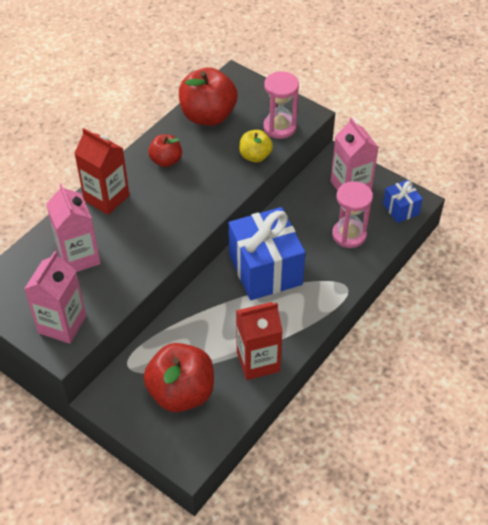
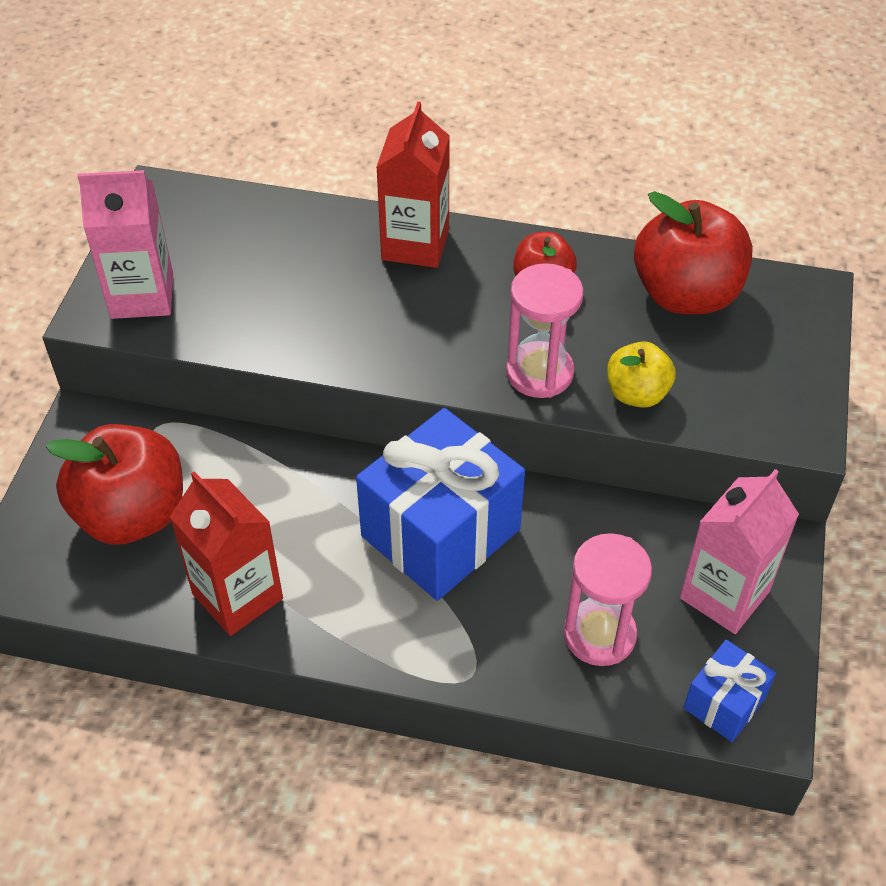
camera: 65 degrees right, 0 degrees up
(79, 257) = (278, 262): pink carton -> none
(279, 127) = (735, 402): pink hourglass -> pink hourglass (539, 373)

